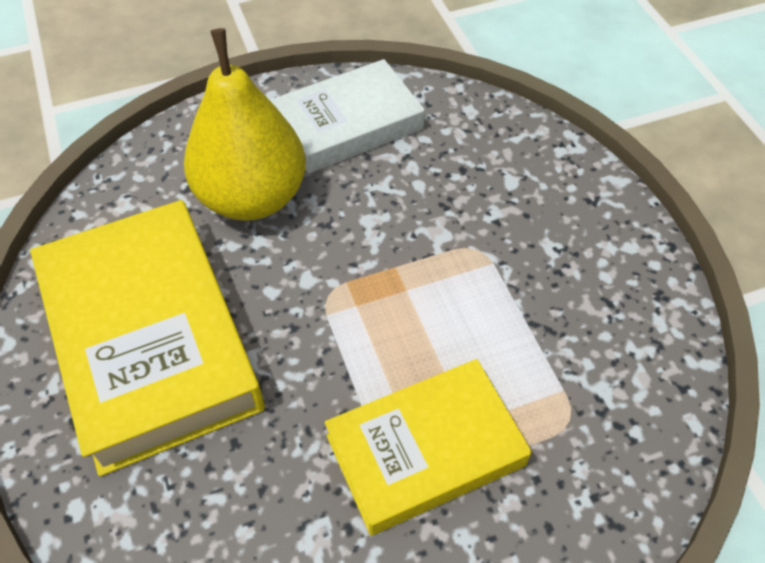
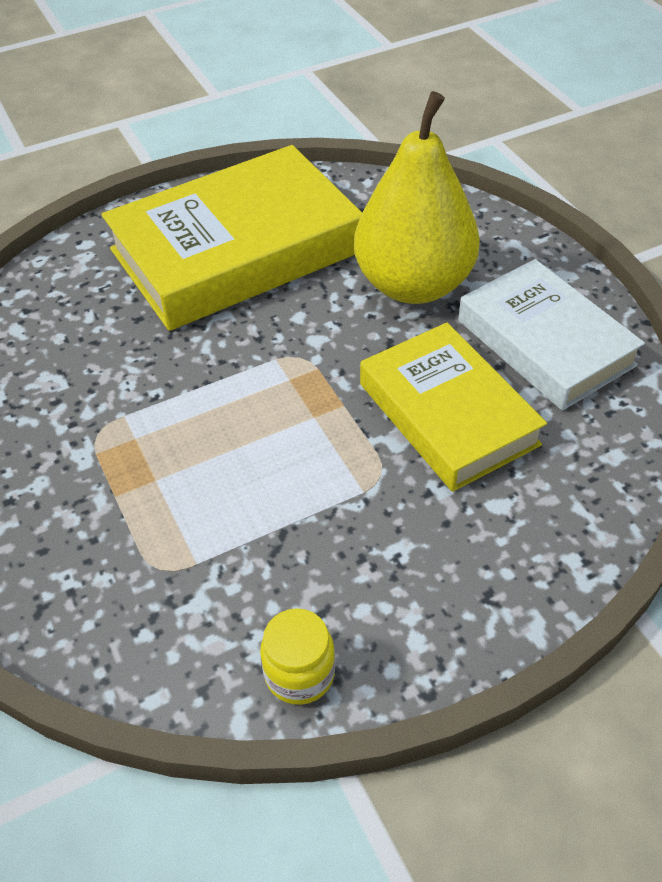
camera: 85 degrees right, 5 degrees down
(425, 450) = (127, 447): yellow book -> yellow book (448, 414)
(663, 321) = (299, 673): none -> yellow jar

